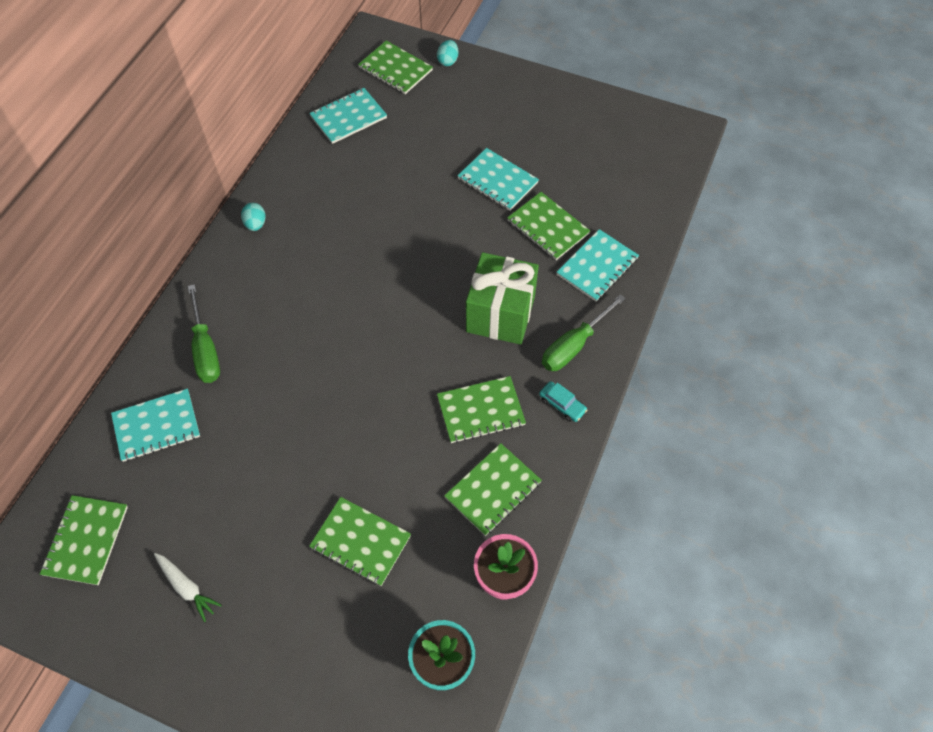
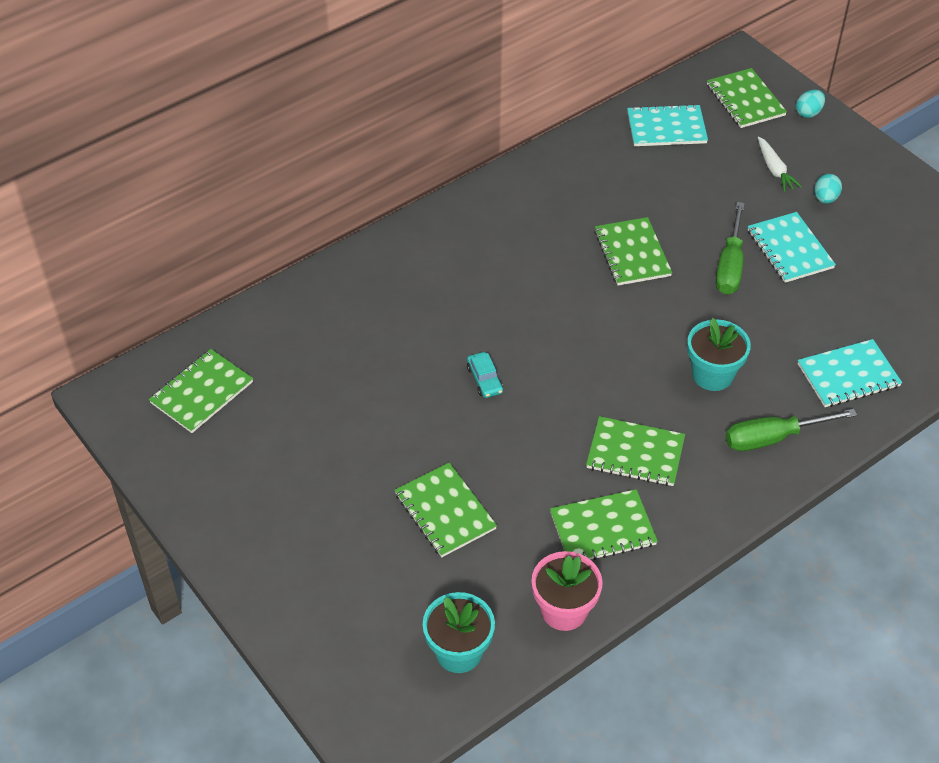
camera: 30 degrees right, 10 degrees down
(156, 426) = (316, 327): turquoise notebook -> none
(186, 587) = (265, 472): white carrot -> white carrot (774, 170)
(205, 349) = (399, 281): green screwdriver -> green screwdriver (730, 265)
(255, 224) = (512, 190): turquoise egg -> turquoise egg (825, 198)
(500, 314) = (712, 375): green gift -> turquoise flower pot
(548, 227) = (817, 315): green notebook -> green notebook (632, 253)
(562, 404) = (724, 486): turquoise car -> turquoise car (484, 379)

